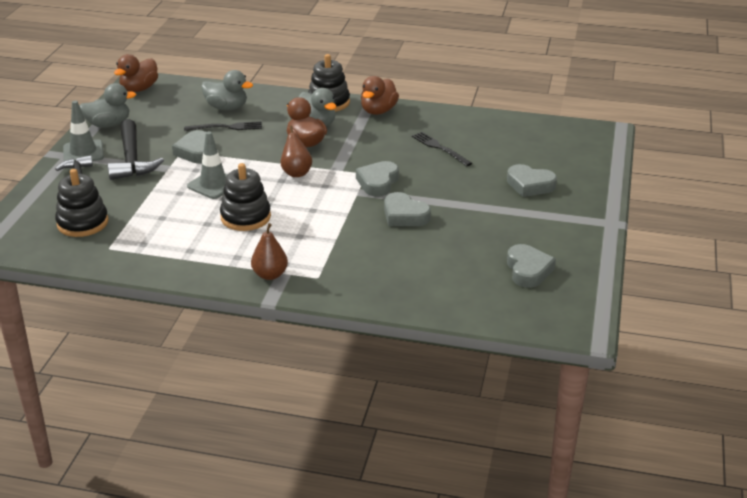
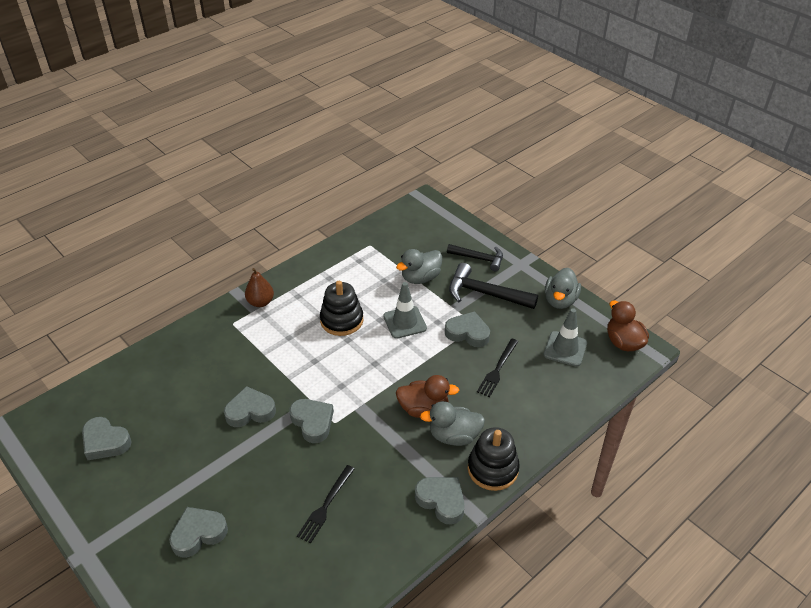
camera: 125 degrees right, 10 degrees up
(82, 223) = (413, 243): black stacking toy -> none
(83, 152) = (520, 273): grey traffic cone -> grey traffic cone (565, 349)
(227, 108) = (538, 386): grey duck -> grey duck (420, 278)
(296, 172) = (378, 378): brown pear -> none
(378, 111) = (441, 501): brown duck -> grey heart
(440, 148) = (325, 506): black fork -> black fork turned 120 degrees clockwise

